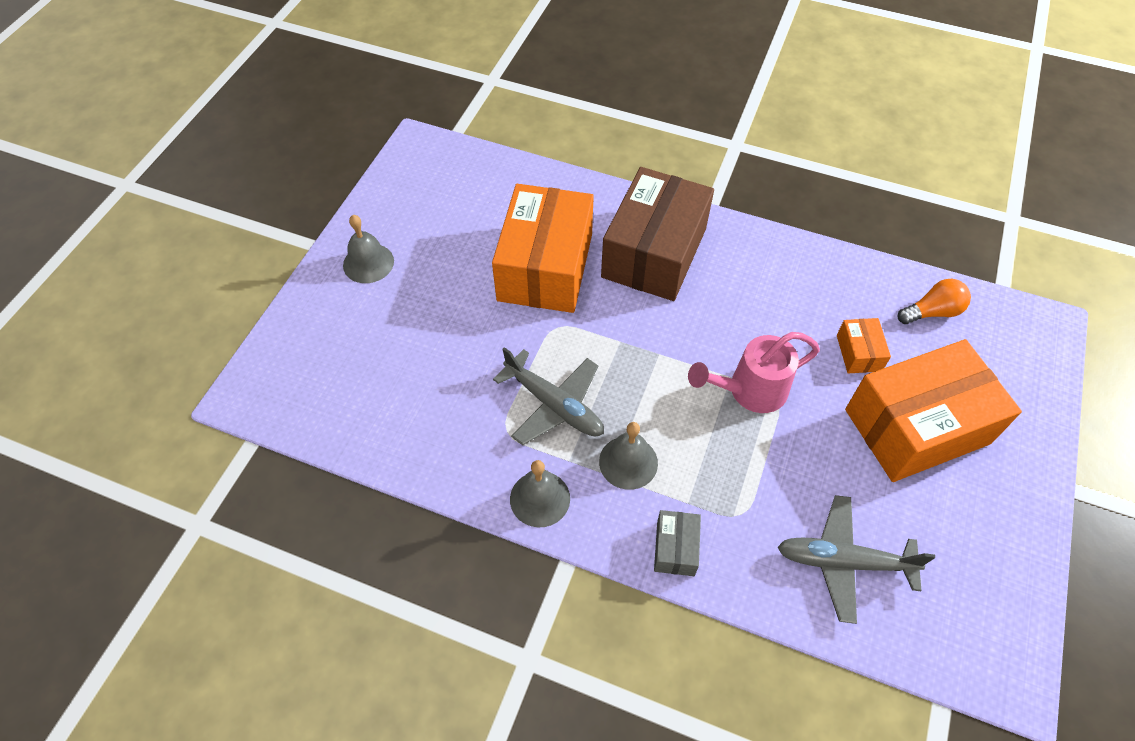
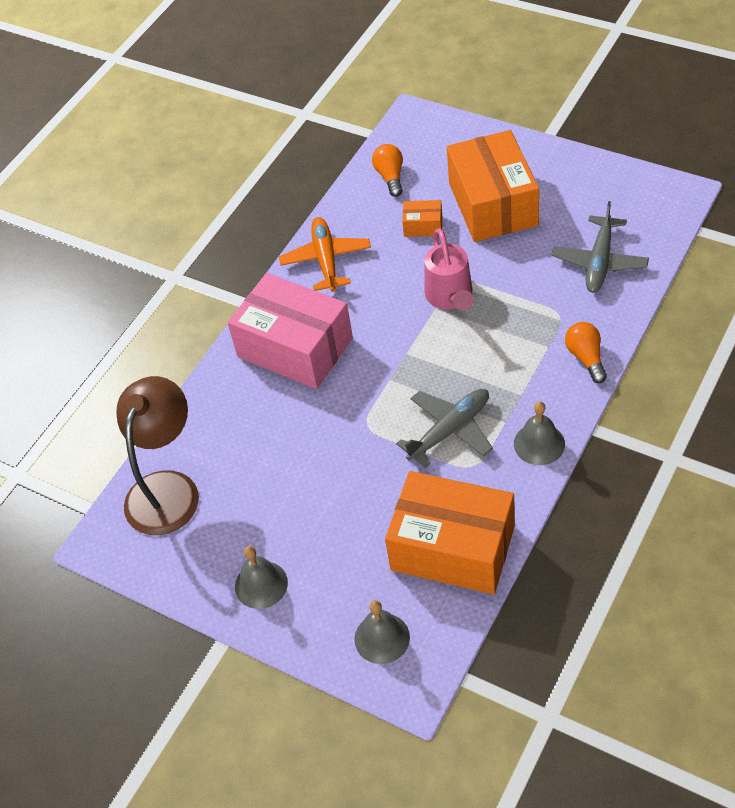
camera: 75 degrees left, 5 degrees down
(475, 179) = (167, 488): none -> brown lamp
(545, 267) = (295, 432): orange box -> orange box (452, 548)
(628, 462) = (510, 382): grey bell -> grey bell (382, 638)
(654, 253) = (295, 348): brown box -> pink box
(675, 548) = (586, 358): grey box -> orange light bulb
(783, 265) = (326, 259): none -> orange plane

